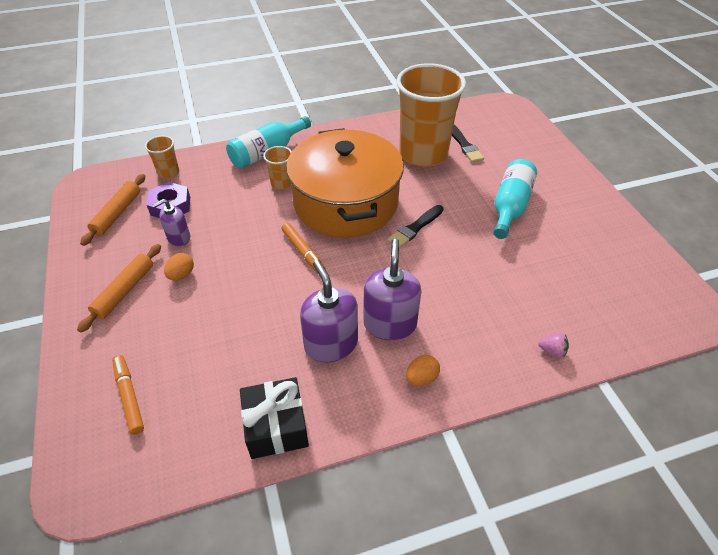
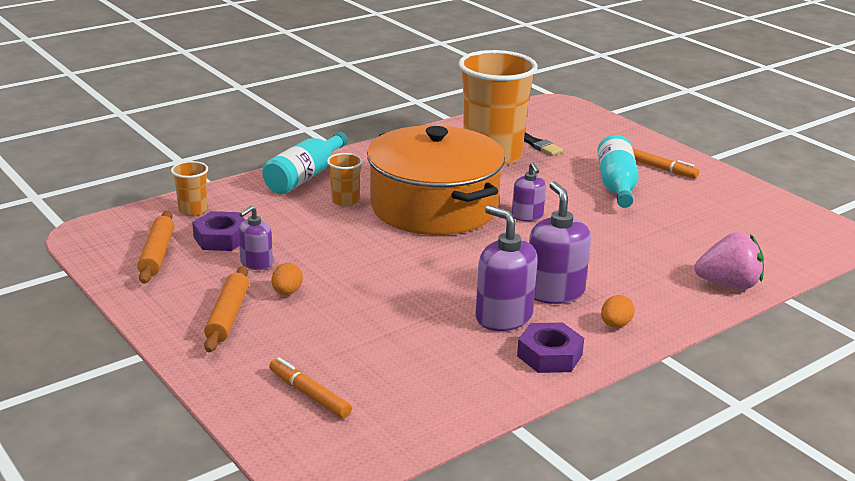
camera: 20 degrees left, 20 degrees down
(276, 426) = (492, 385): black gift -> none
(303, 252) = (416, 253): orange marker -> orange marker (661, 168)
(344, 402) = (549, 355): none -> purple nut
(415, 228) = (527, 216): black brush -> purple soap dispenser
(552, 351) = (728, 284): pink strawberry -> pink strawberry, size x2.19

